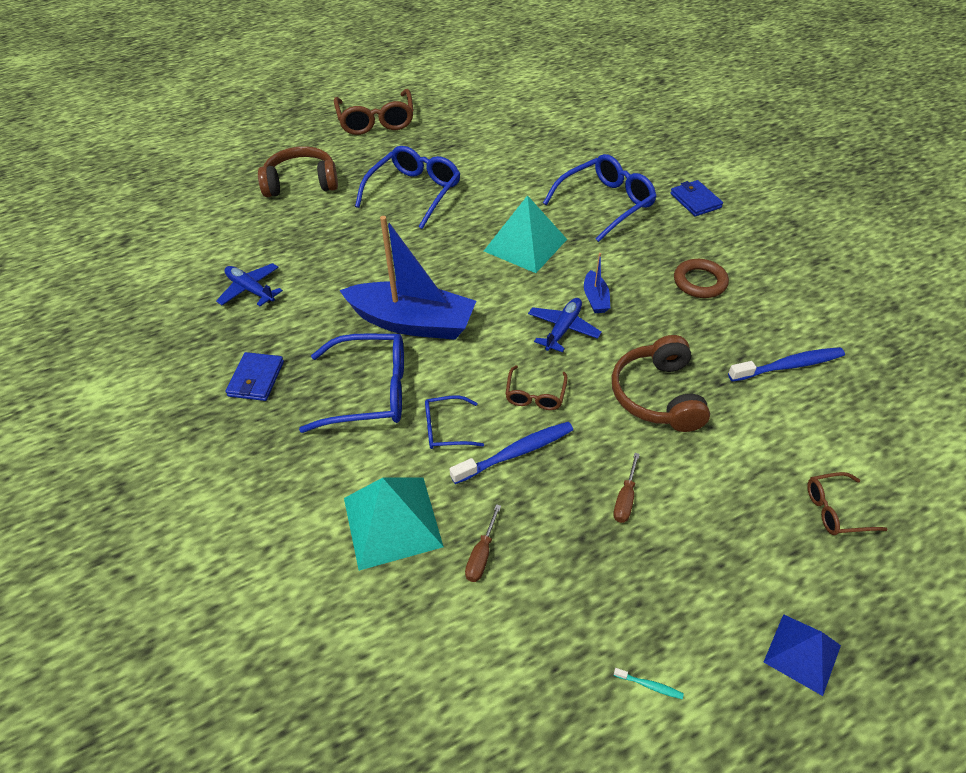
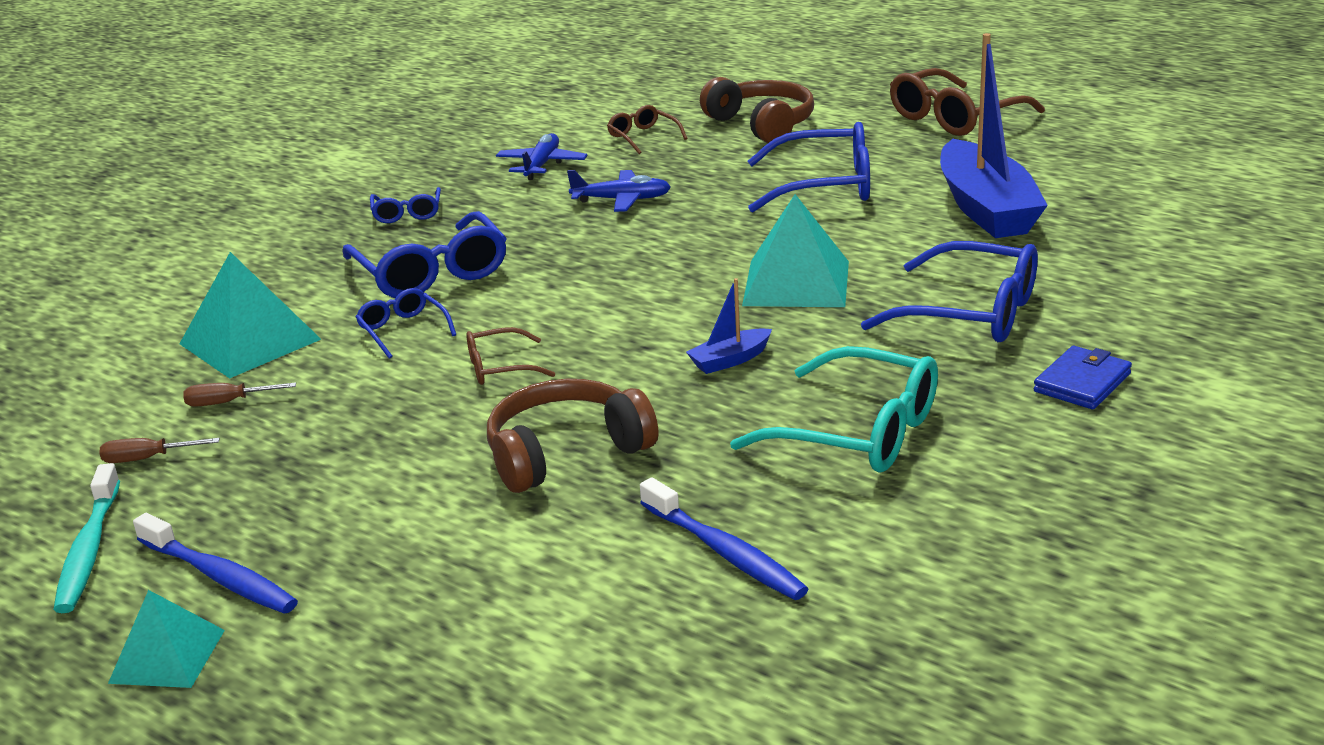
camera: 65 degrees right, 20 degrees down
(256, 379) = (407, 213): blue wallet -> blue glasses
(412, 322) = (567, 260): blue boat -> blue boat (986, 209)
(516, 453) = (391, 381): blue toothbrush -> blue toothbrush (219, 576)
(563, 329) = (642, 354): blue plane -> blue plane (622, 200)
(625, 499) = (359, 471): brown screwdriver -> brown screwdriver (148, 458)
(649, 685) = (89, 550): turquoise toothbrush -> turquoise toothbrush, size x2.43
(700, 282) = (859, 432): brown ring -> turquoise glasses
(802, 653) = (167, 656): blue pyramid -> turquoise pyramid
(835, 510) = (433, 647): brown glasses -> brown glasses (643, 137)

